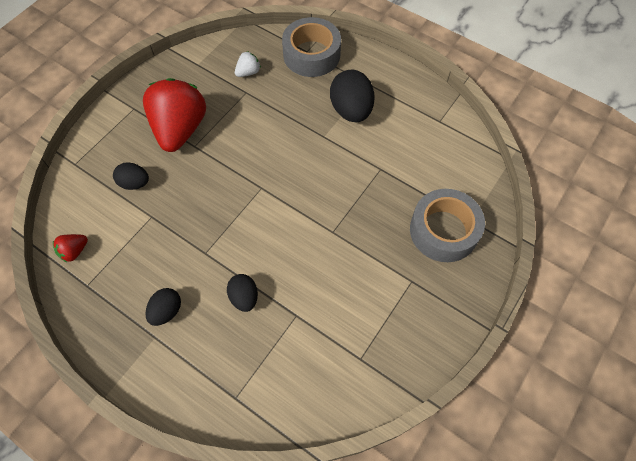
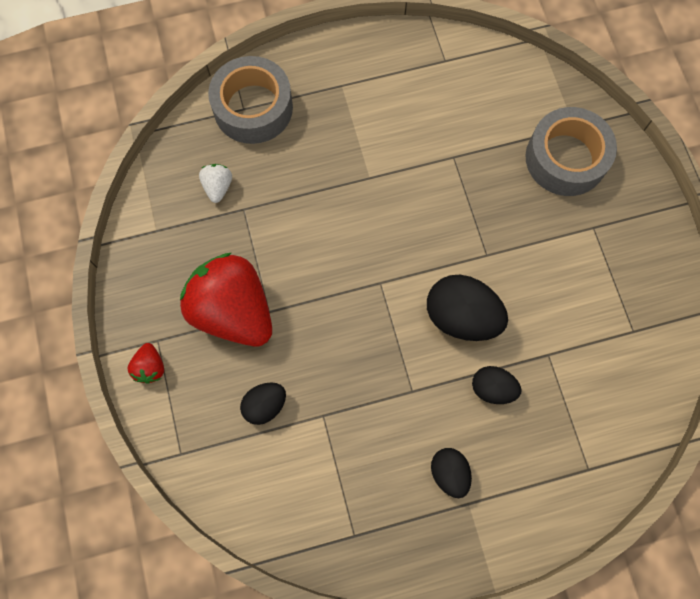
camera: 50 degrees left, 10 degrees up
(74, 251) = (301, 523): red strawberry -> red strawberry (150, 367)
(351, 110) = (361, 127): black egg -> black egg (461, 317)

